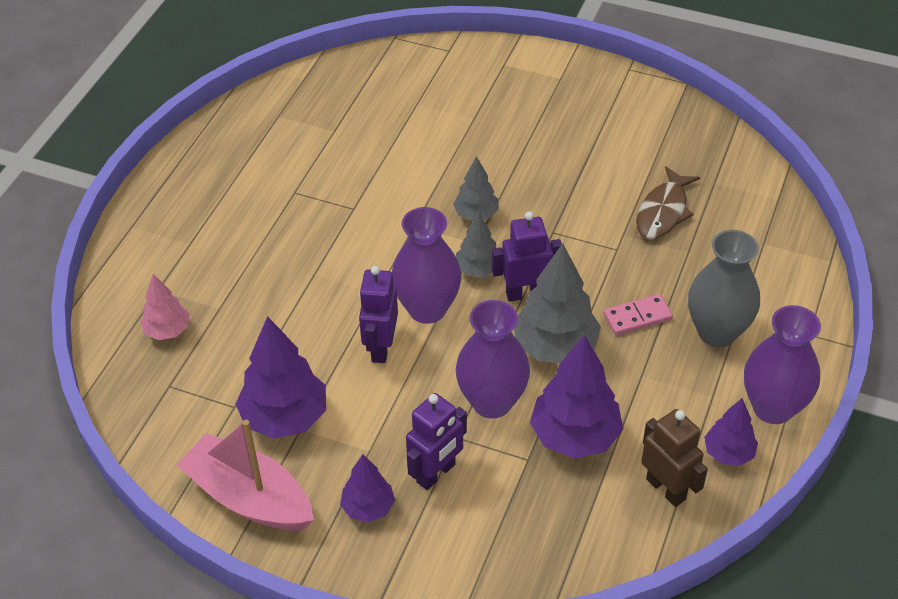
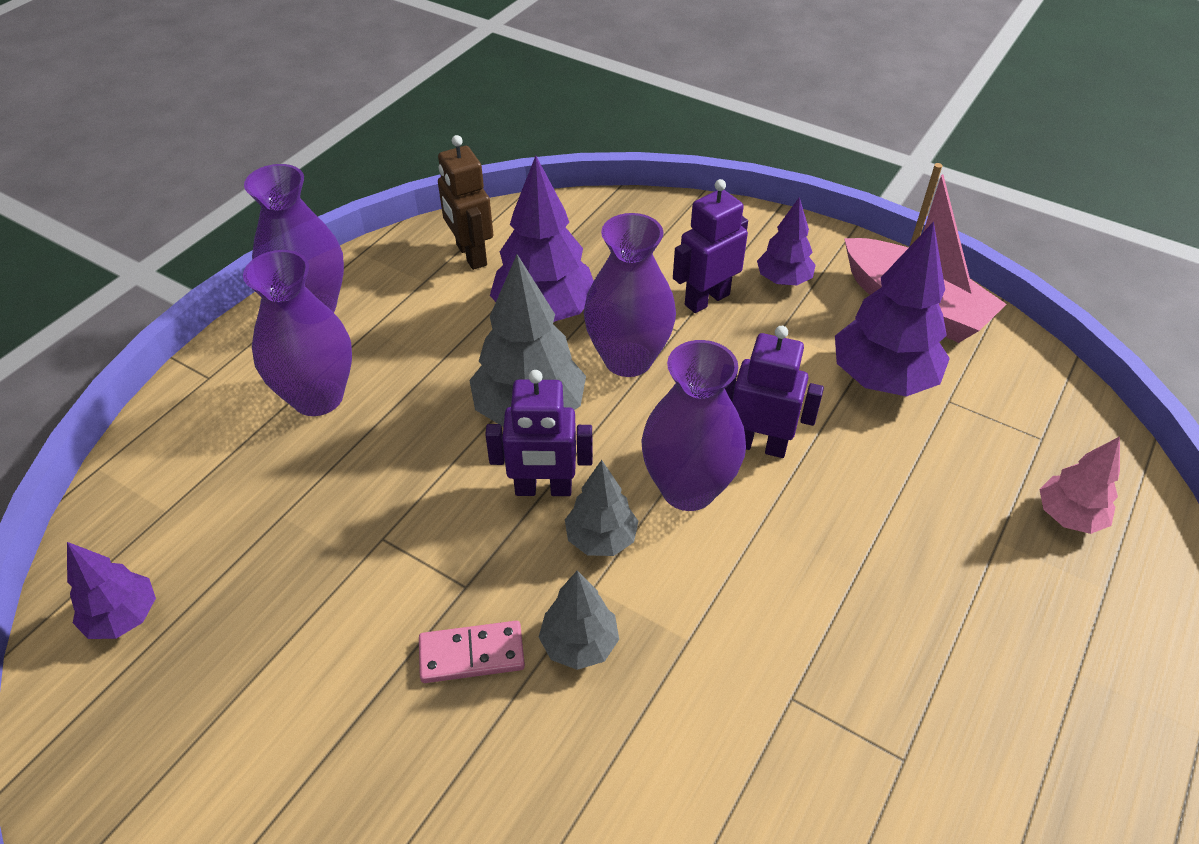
camera: 170 degrees left, 0 degrees up
(380, 347) = (759, 445): purple robot -> purple robot turned 90 degrees counterclockwise
(637, 317) = (406, 431): pink domino -> pink domino (472, 654)
(663, 211) = (275, 593): brown fish -> none
(717, 332) = (318, 397): grey vase -> purple vase
(728, 453) = (389, 275): purple tree -> purple tree (123, 617)

